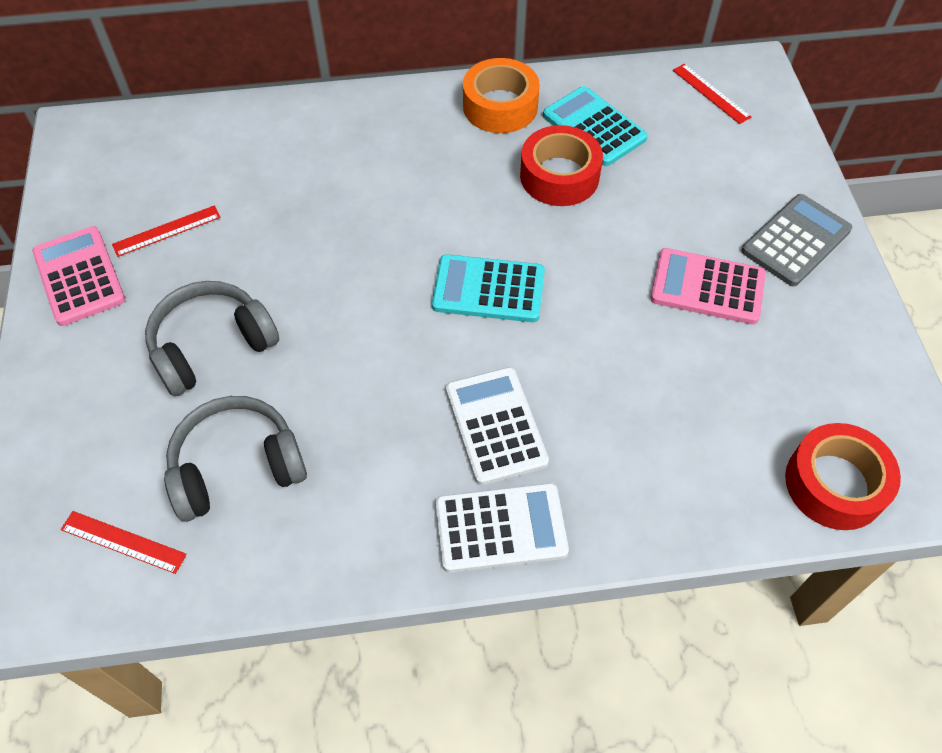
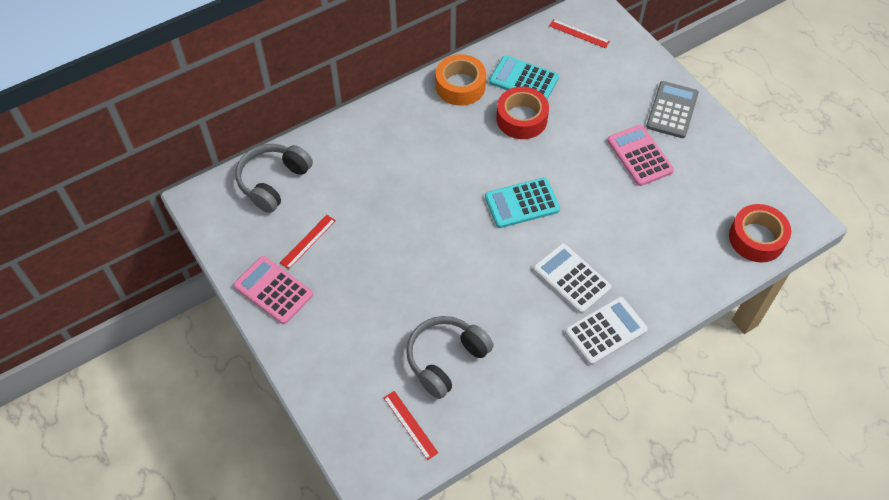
camera: 25 degrees left, 0 degrees up
(123, 542) = (410, 425): red ruler -> red ruler turned 60 degrees clockwise
(212, 346) = (384, 299): grey headphones -> grey headphones (273, 182)
(707, 287) = (639, 156): pink calculator -> pink calculator turned 75 degrees clockwise

